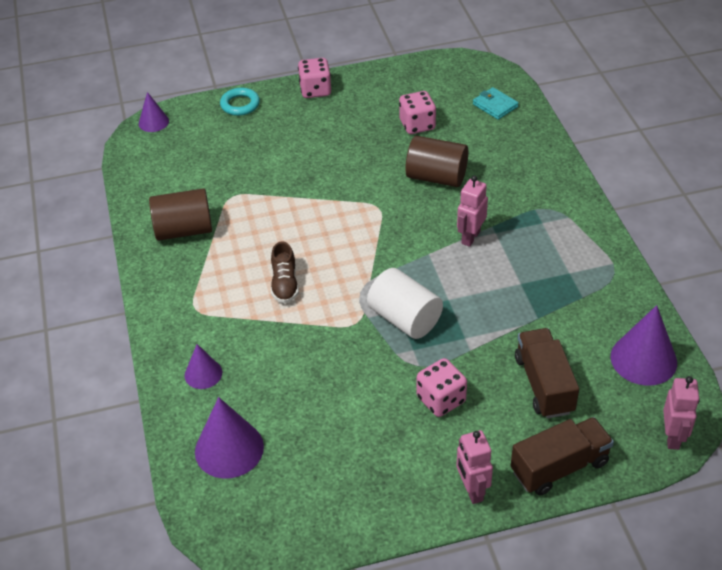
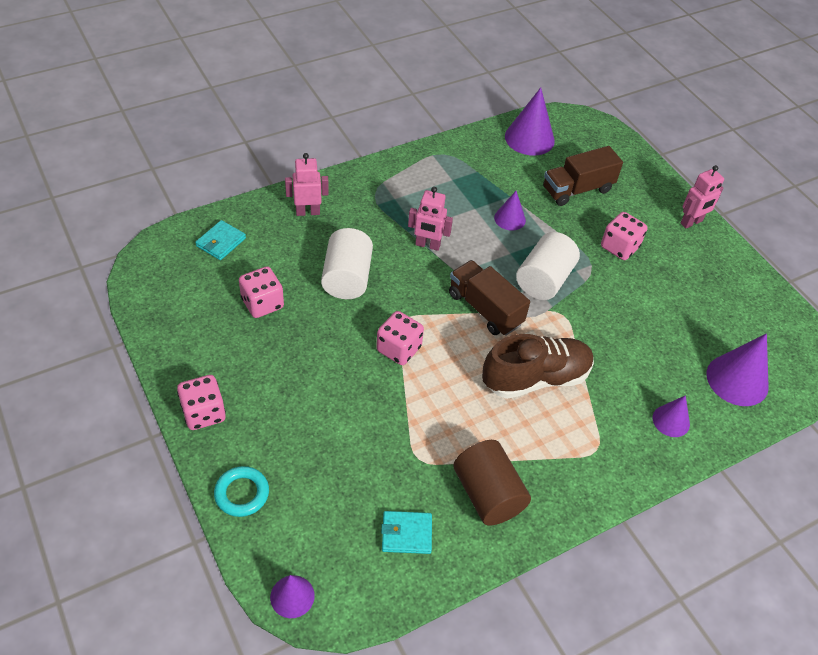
camera: 110 degrees left, 5 degrees up
(172, 180) = (406, 534): none -> turquoise wallet
(285, 284) = (535, 378): brown shoe -> brown shoe, size x1.79
(345, 199) = (398, 349): none -> pink dice
(436, 177) = (347, 278): brown cylinder -> white cylinder
(500, 310) = (510, 219): none -> purple cone
(559, 467) = (647, 179): brown truck -> brown truck (485, 309)
(673, 437) = (594, 125): pink robot -> pink robot (308, 212)

